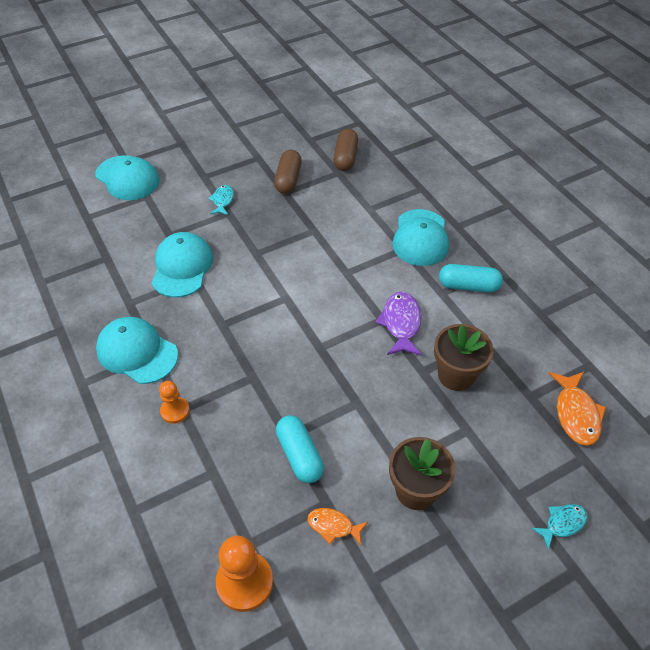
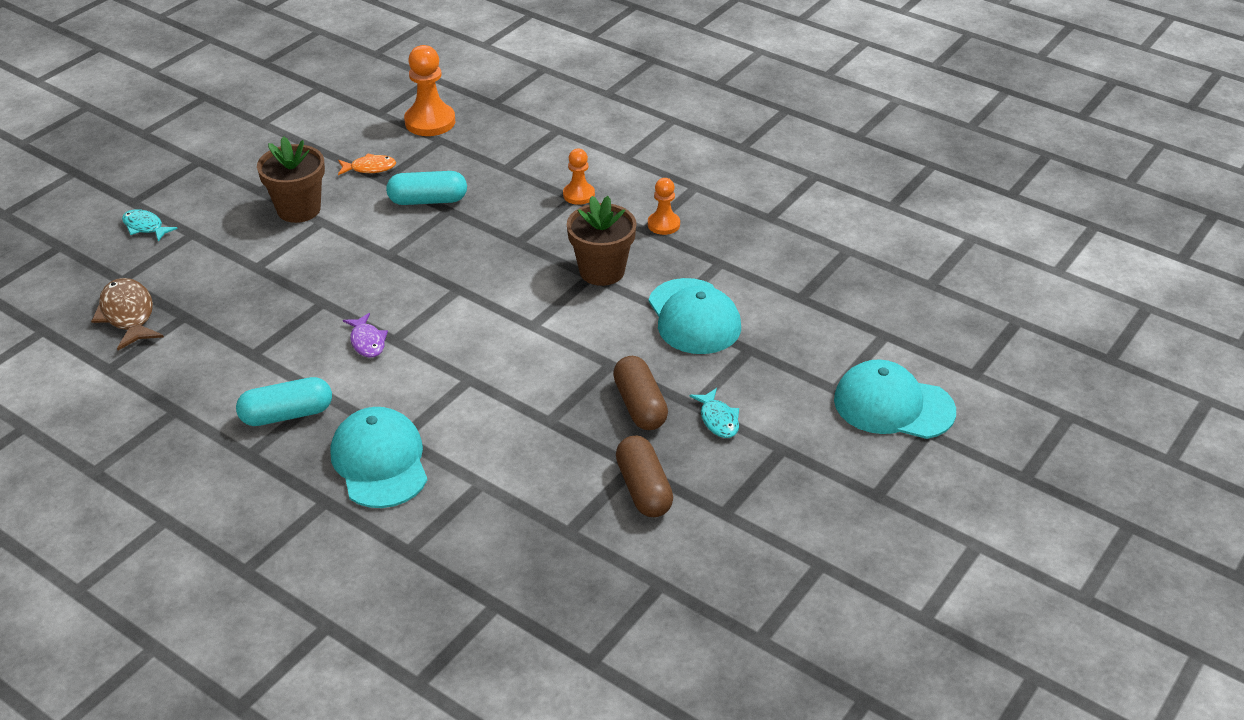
camera: 155 degrees right, 10 degrees down
(137, 352) = (663, 224): turquoise cap -> orange pawn
(300, 455) = (428, 200): turquoise capsule -> turquoise capsule turned 45 degrees counterclockwise
(345, 158) = (572, 566): brown capsule -> brown capsule (639, 405)
(401, 323) = (367, 342): purple fish -> purple fish, size x0.62
(456, 375) = (280, 310): brown flower pot -> brown flower pot (602, 271)
(562, 523) = (145, 227): turquoise fish -> turquoise fish turned 90 degrees clockwise
(576, 414) = (128, 315): orange fish -> brown fish

